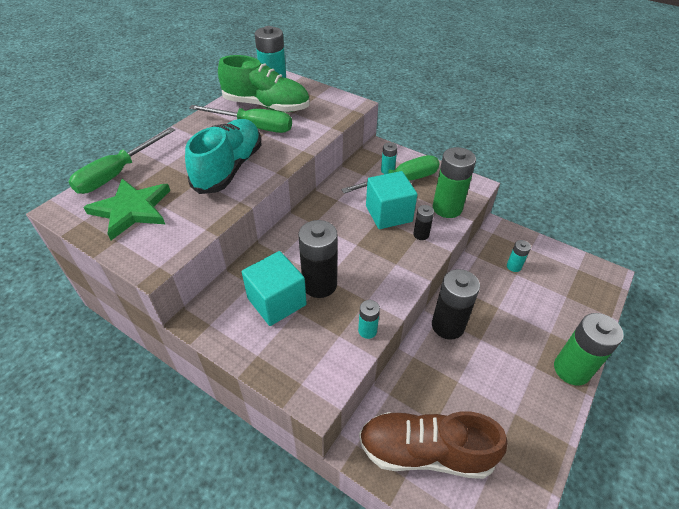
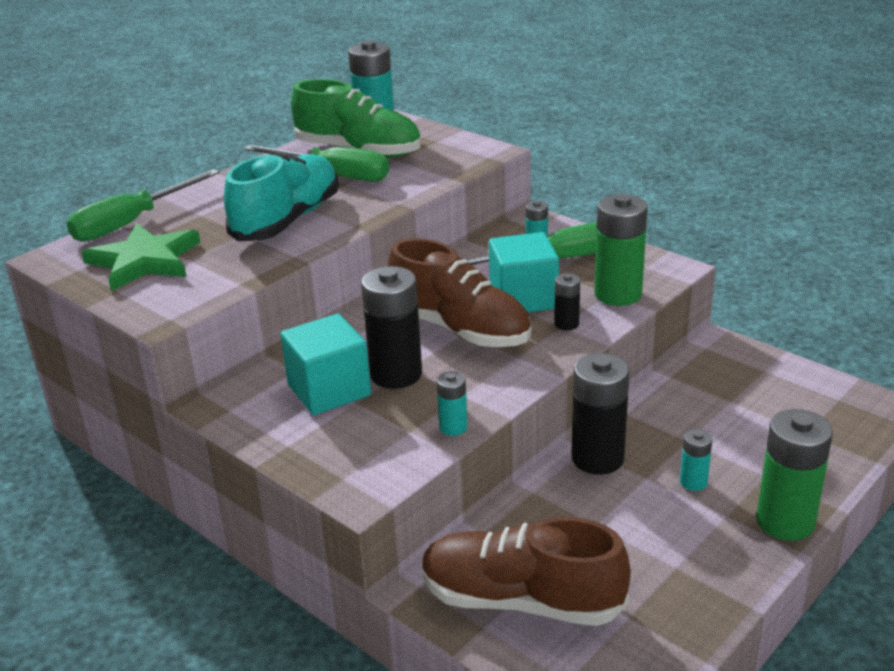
camera: 10 degrees right, 15 degrees down
(353, 242) = (460, 329): none -> brown shoe
(513, 266) = (728, 391): turquoise battery -> turquoise battery (693, 482)

